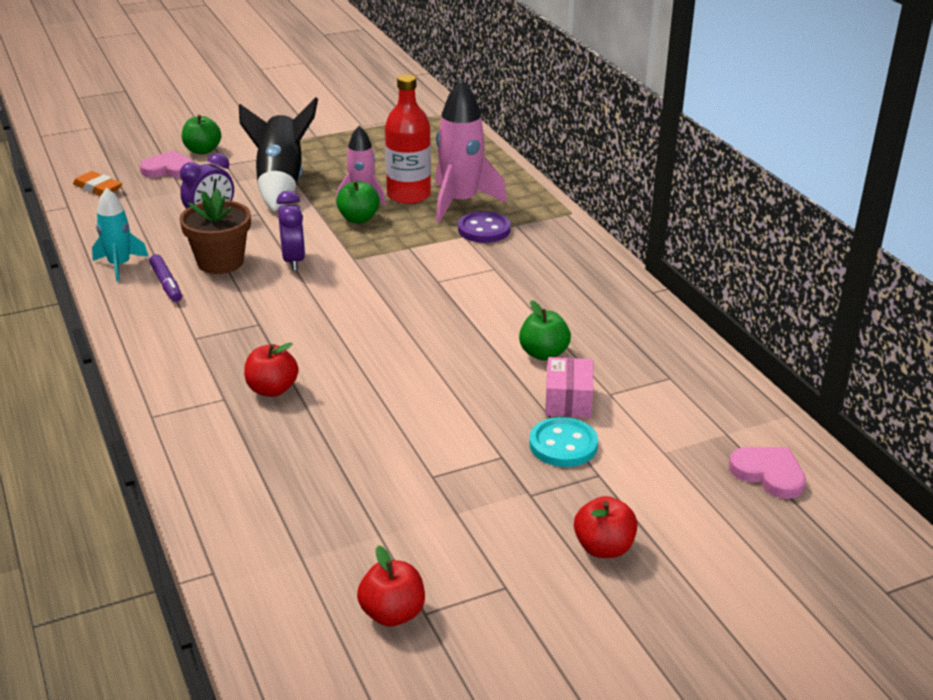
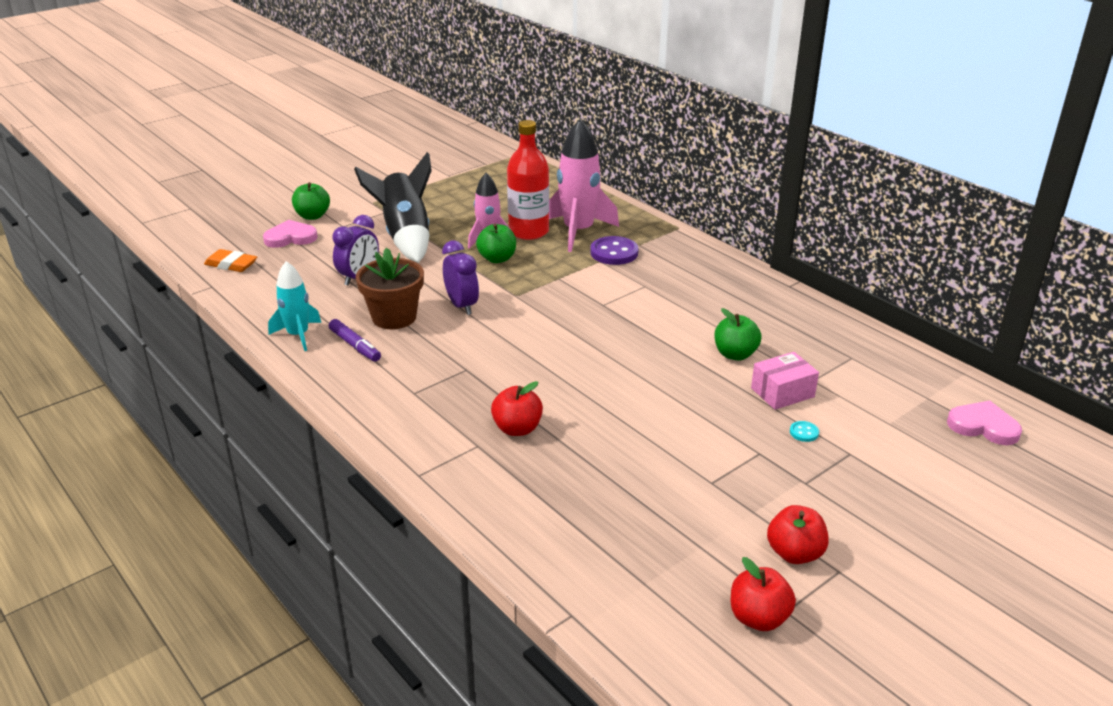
camera: 15 degrees left, 0 degrees up
(563, 445) = (804, 432): turquoise button -> turquoise button, size x0.46
(568, 400) = (782, 392): pink box -> pink box turned 75 degrees clockwise
(603, 548) = (896, 518): red apple -> red apple (794, 553)

